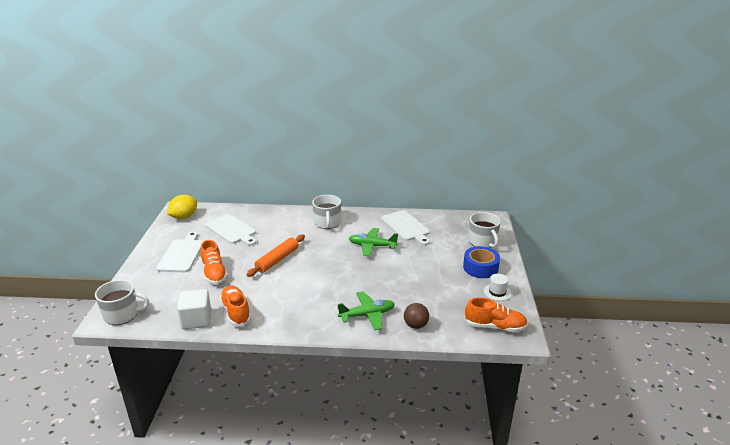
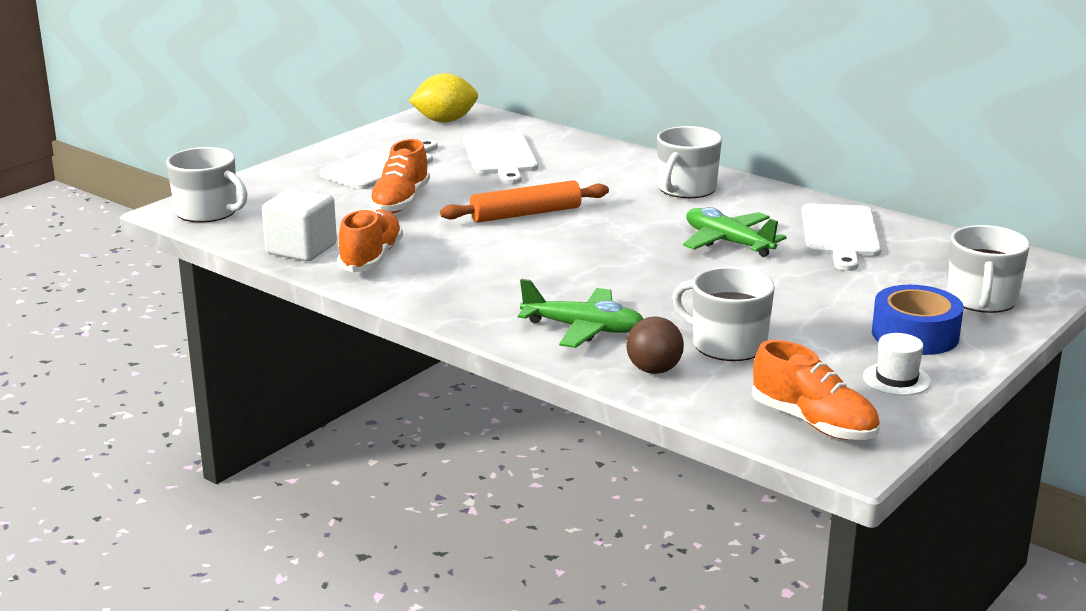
camera: 35 degrees right, 5 degrees down
(427, 300) = (727, 344): none -> white mug

